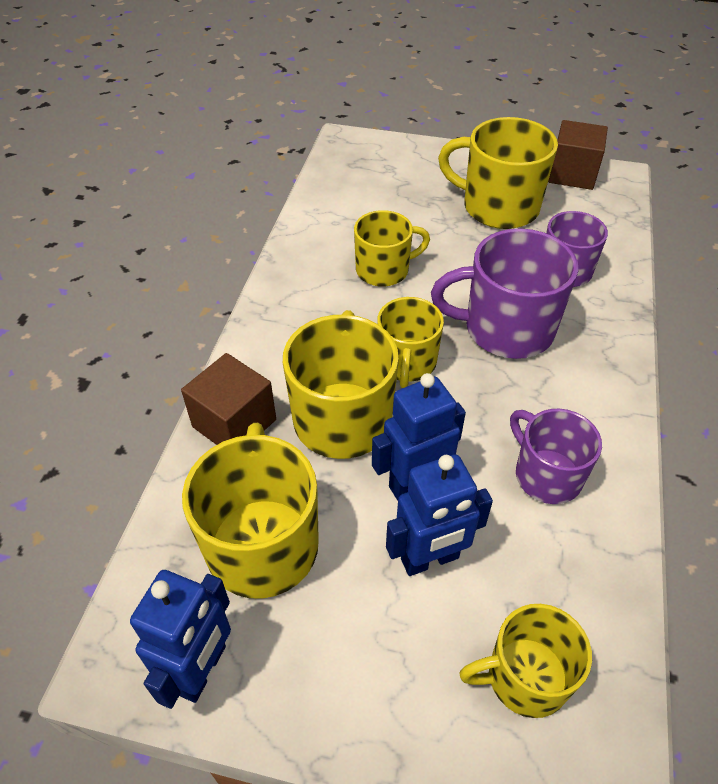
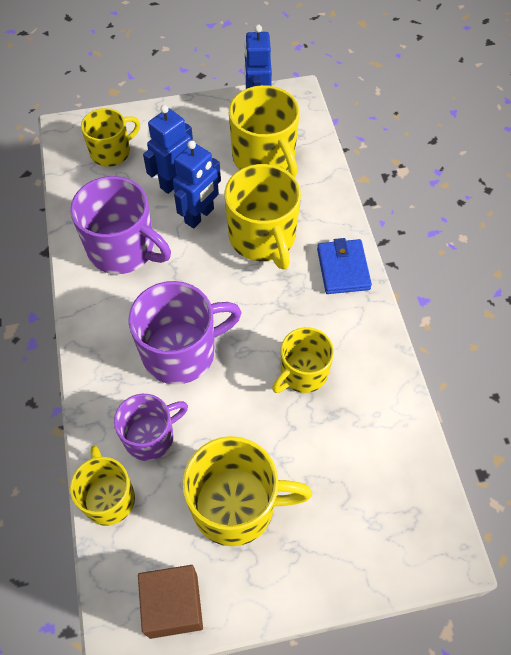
camera: 155 degrees right, 10 degrees up
(234, 423) = (325, 210): brown cube -> none
(269, 346) = (343, 269): none -> blue wallet
(406, 363) = (242, 292): yellow mug -> yellow mug (108, 497)
(546, 475) = (123, 249): purple mug -> purple mug, size x1.56

